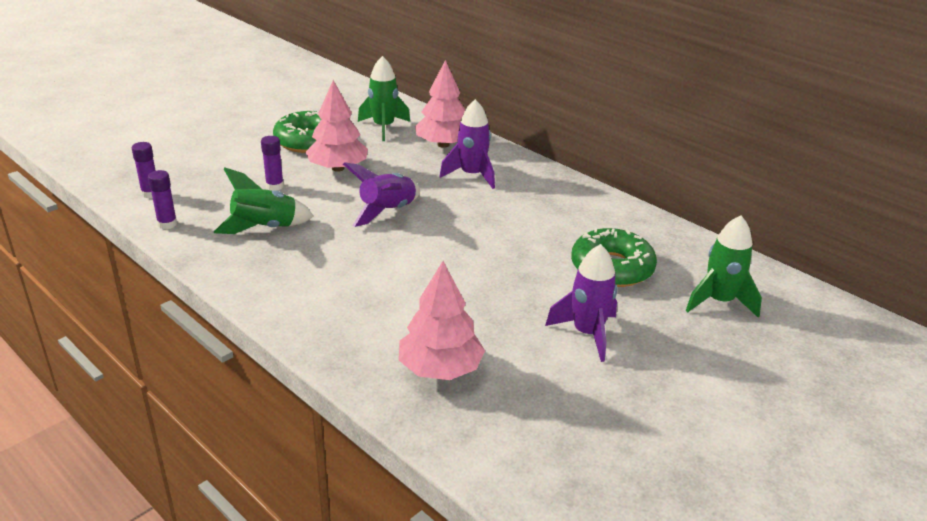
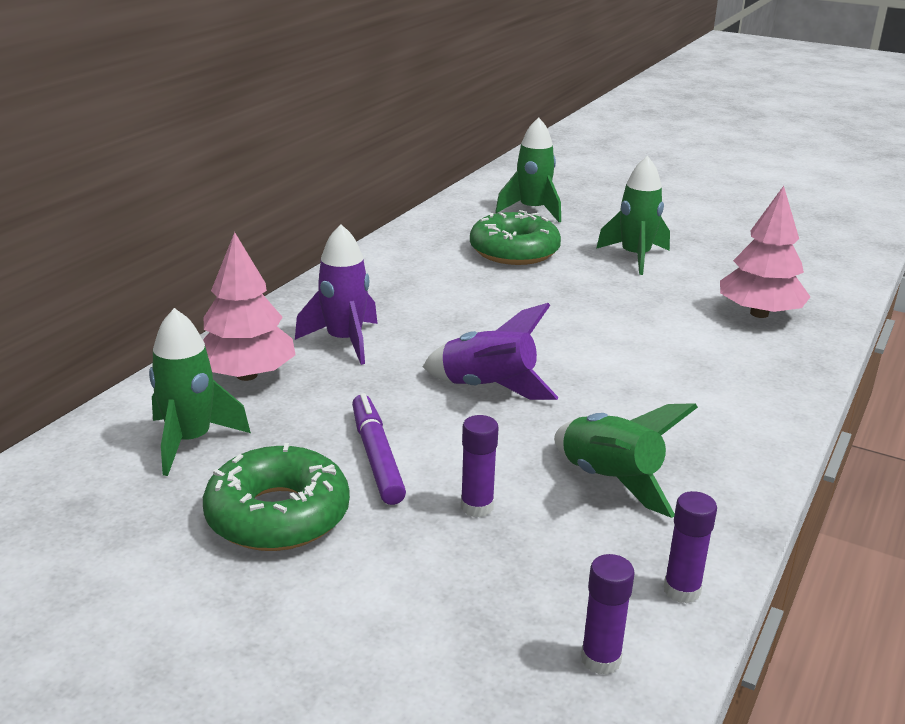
camera: 105 degrees left, 5 degrees down
(337, 168) = (376, 457): pink tree -> purple marker
(587, 333) = (635, 257): purple rocket -> green rocket

